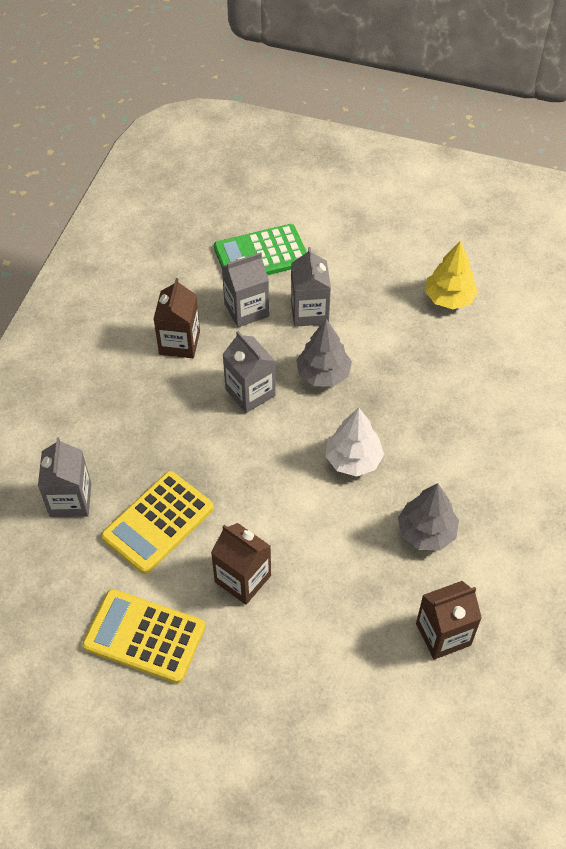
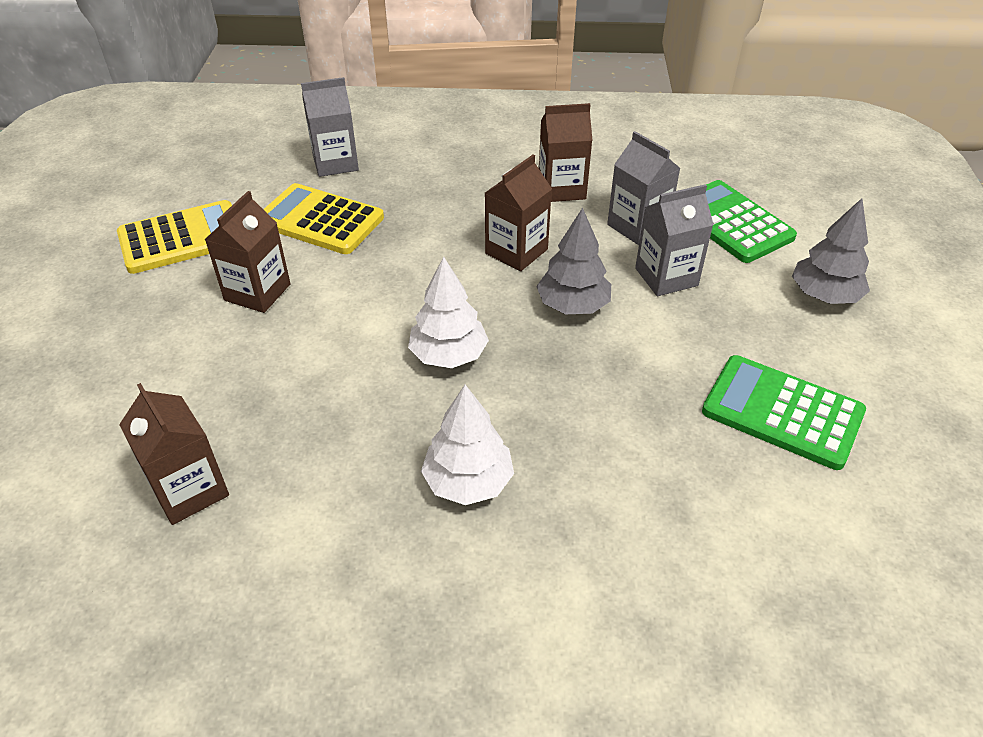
camera: 75 degrees right, 10 degrees down
(144, 636) = (182, 238): yellow calculator -> yellow calculator turned 60 degrees clockwise
(250, 392) = (516, 251): grey carton -> brown carton
(426, 532) = (351, 447): grey tree -> grey tree (824, 295)
(449, 298) = (782, 412): yellow tree -> green calculator
(468, 471) = (468, 481): none -> white tree

